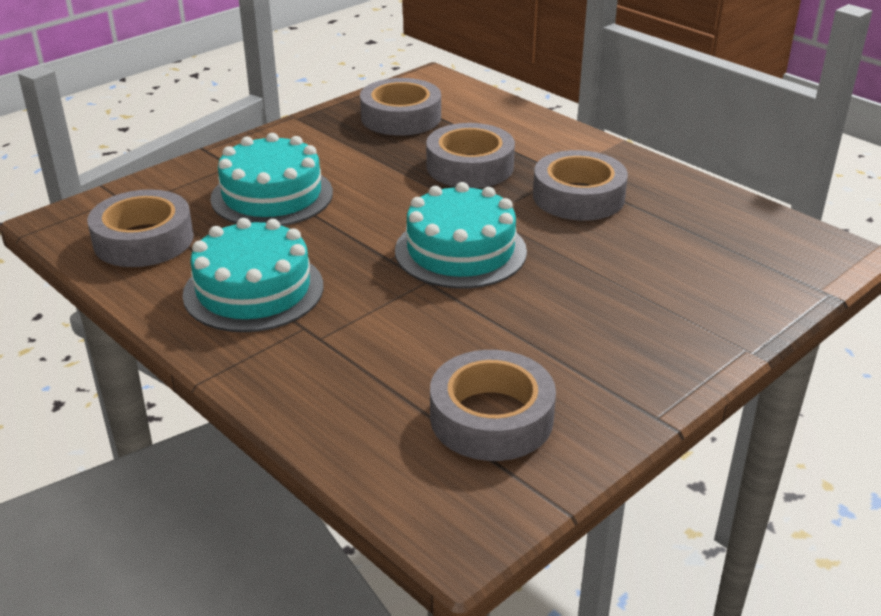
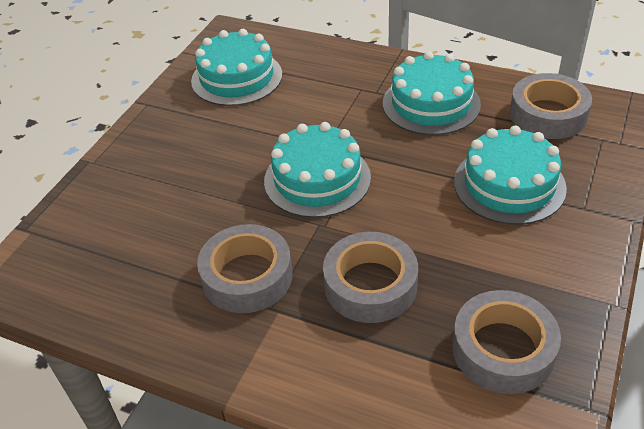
camera: 160 degrees right, 10 degrees up
(491, 417) = (237, 78): grey tape -> turquoise cake

